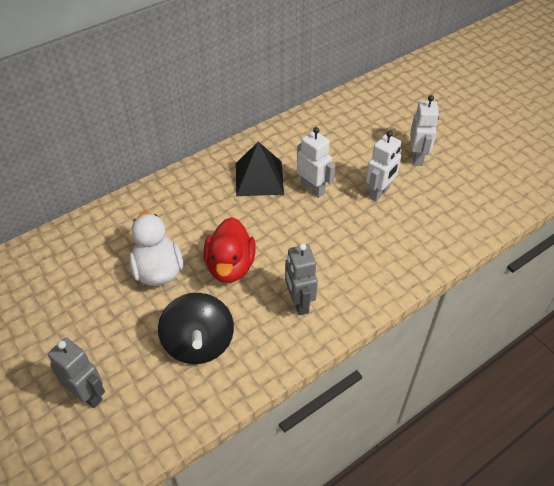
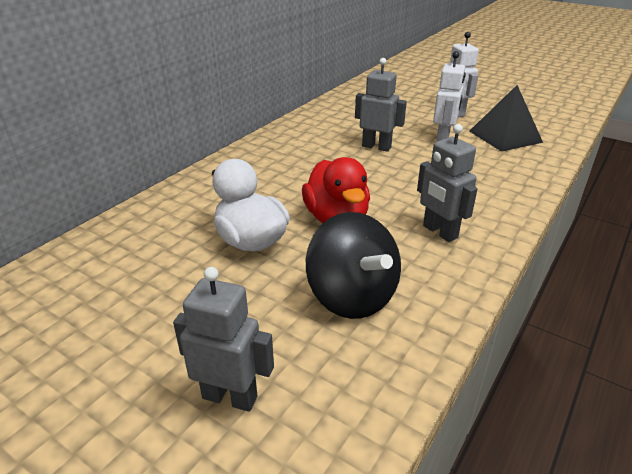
camera: 20 degrees left, 15 degrees down
(259, 178) = (315, 149): black pyramid -> black pyramid (505, 136)
(312, 189) = (376, 147): white robot -> grey robot

